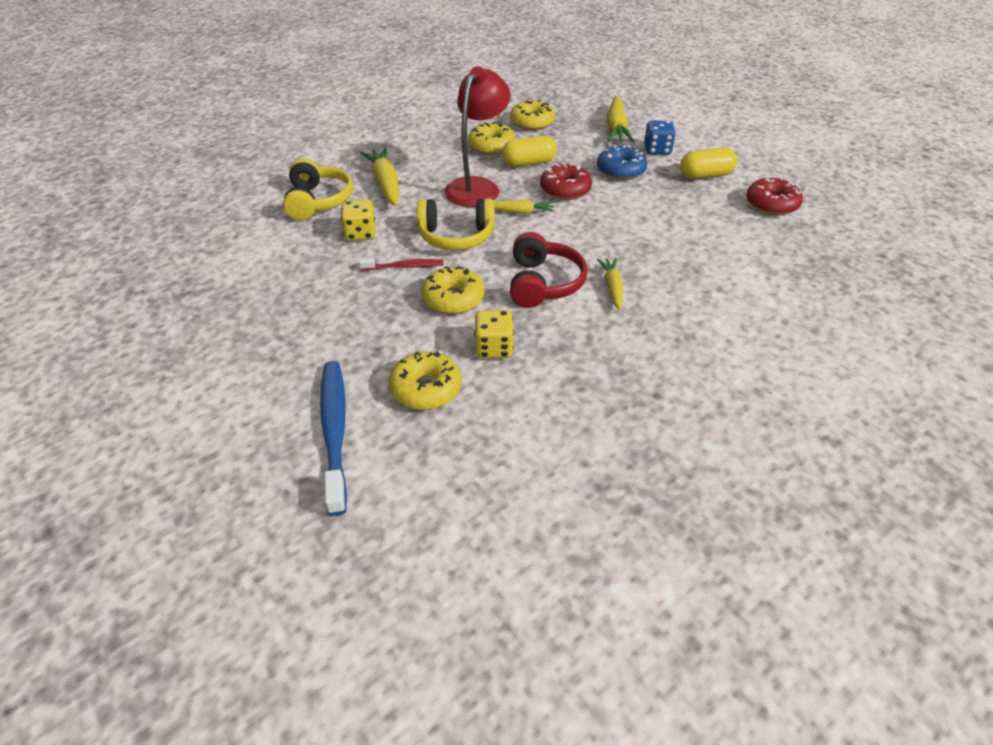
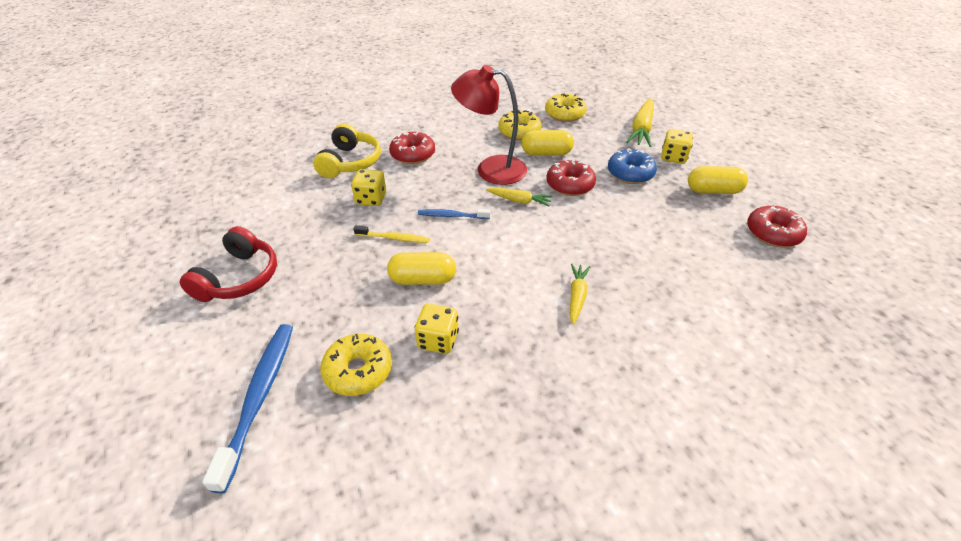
camera: 15 degrees right, 0 degrees up
(385, 184) = (413, 154): yellow carrot -> red donut
(404, 266) = (394, 238): red toothbrush -> yellow toothbrush
(453, 299) = (423, 279): yellow donut -> yellow capsule
(456, 236) = (452, 216): yellow headphones -> blue toothbrush
(477, 186) = (490, 169): red lamp -> red lamp turned 120 degrees counterclockwise
(543, 283) = (512, 279): red headphones -> red headphones (239, 278)
(657, 150) = (673, 157): blue dice -> yellow dice

